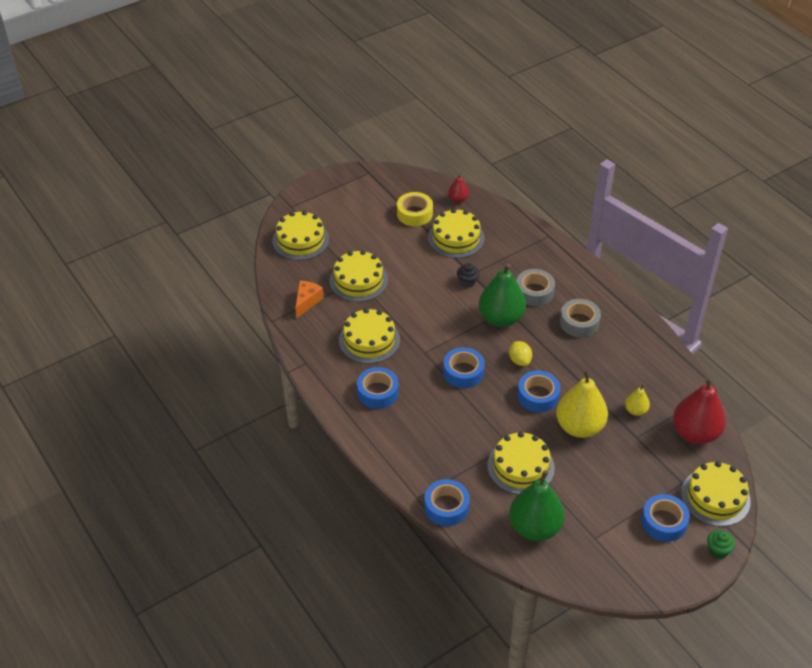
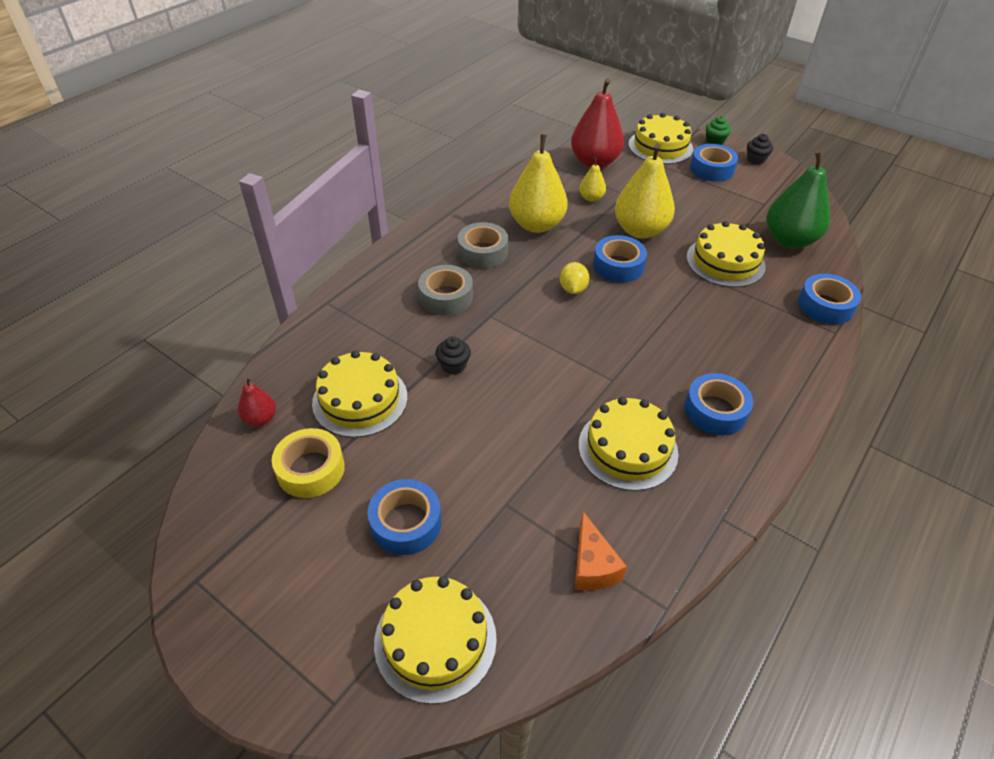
camera: 110 degrees left, 0 degrees up
(307, 301) = (592, 565): orange cheese -> orange cheese turned 105 degrees counterclockwise
(358, 280) = (507, 503): yellow cake -> none
(463, 372) = (623, 334): blue tape -> blue tape (406, 523)
(501, 318) = (509, 318): green pear -> none
(519, 360) = (573, 289): yellow lemon -> yellow lemon turned 45 degrees counterclockwise
(606, 363) = (536, 225): none -> yellow pear
(674, 570) = (756, 159): none -> black cupcake

